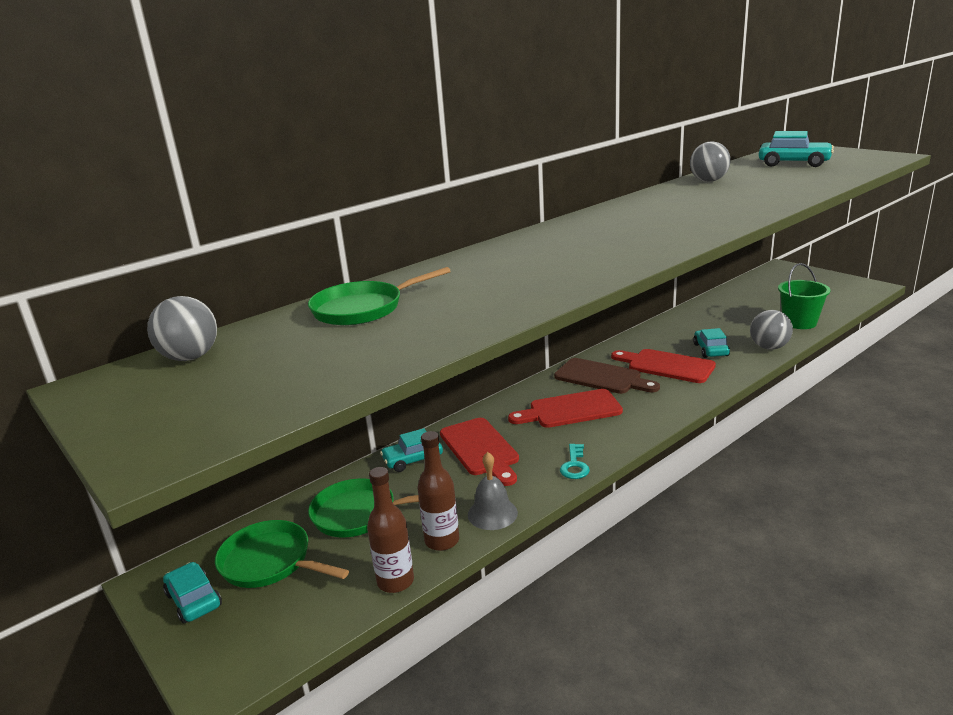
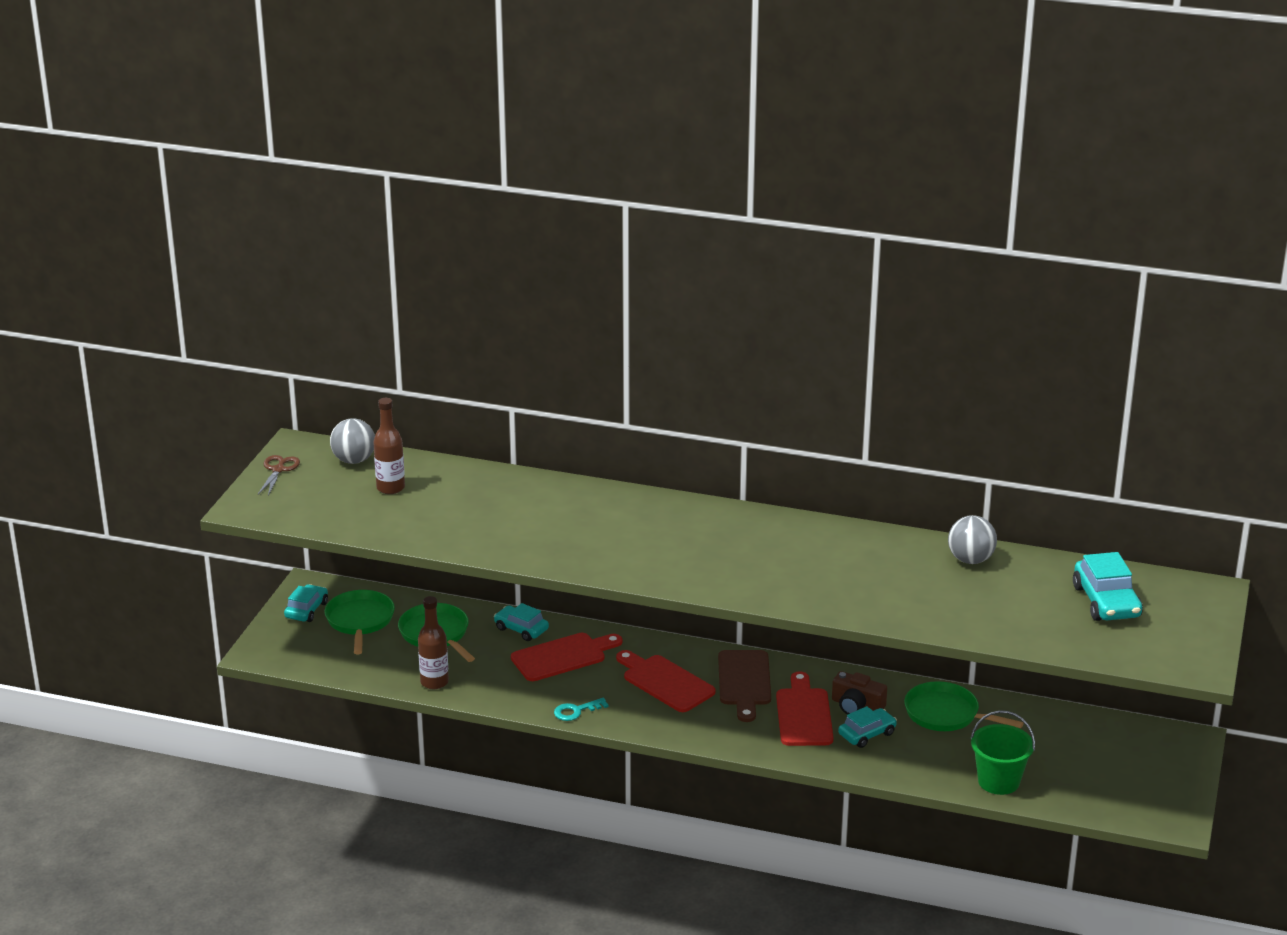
camera: 55 degrees right, 5 degrees up
(112, 410) = (278, 470): none -> brown scissors
(362, 309) = (471, 490): green pan -> green pan (946, 714)
(395, 581) = (380, 680): brown bottle -> brown bottle (390, 488)
(480, 449) = (562, 656): red cutting board -> red cutting board turned 150 degrees counterclockwise
(492, 513) = (482, 693): grey bell -> none
(671, 345) = (857, 706): none -> brown camera
(769, 347) = (907, 771): grey ball -> none

